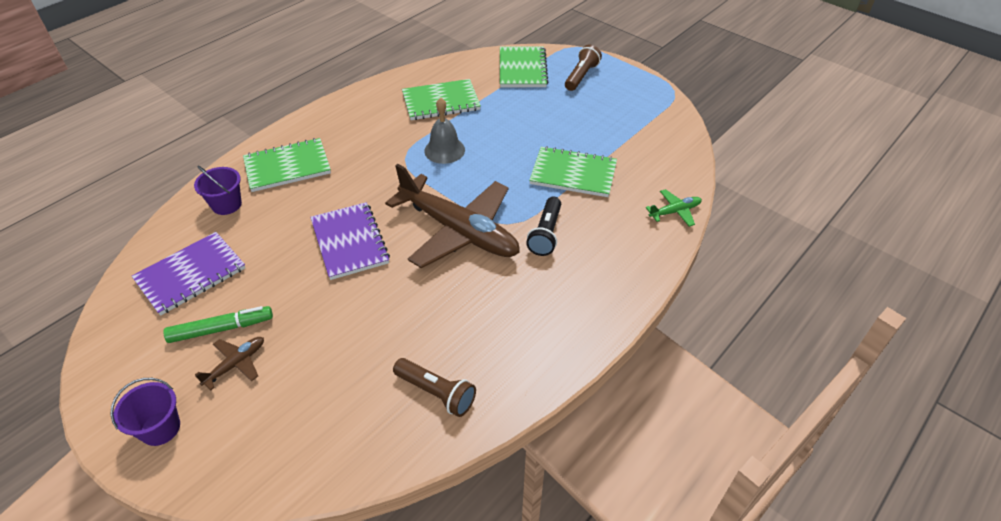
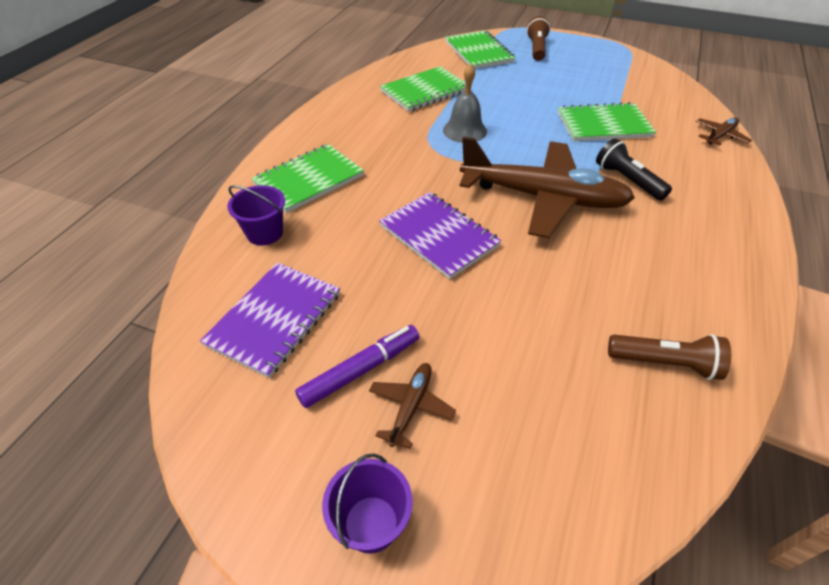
camera: 20 degrees left, 0 degrees up
(221, 329) = (360, 370): green marker -> purple marker
(545, 234) = (627, 180): black flashlight -> black flashlight turned 150 degrees clockwise
(674, 212) = (719, 136): green plane -> brown plane

